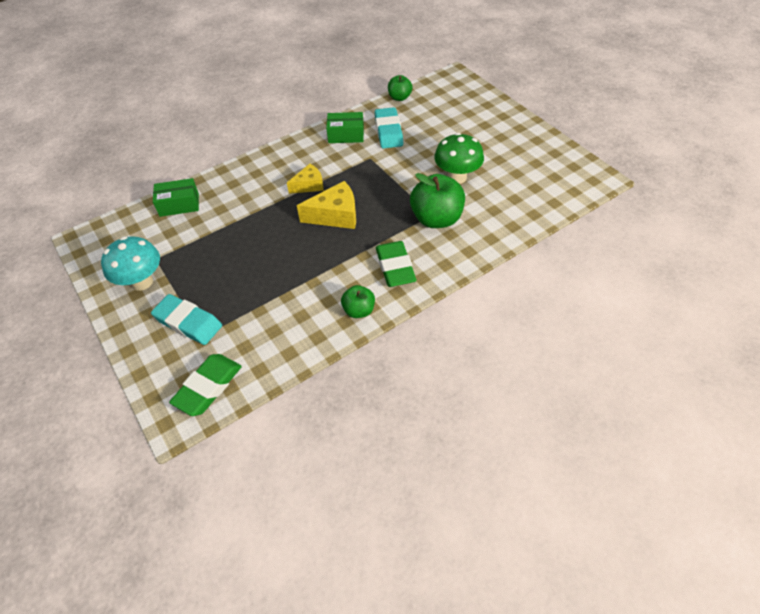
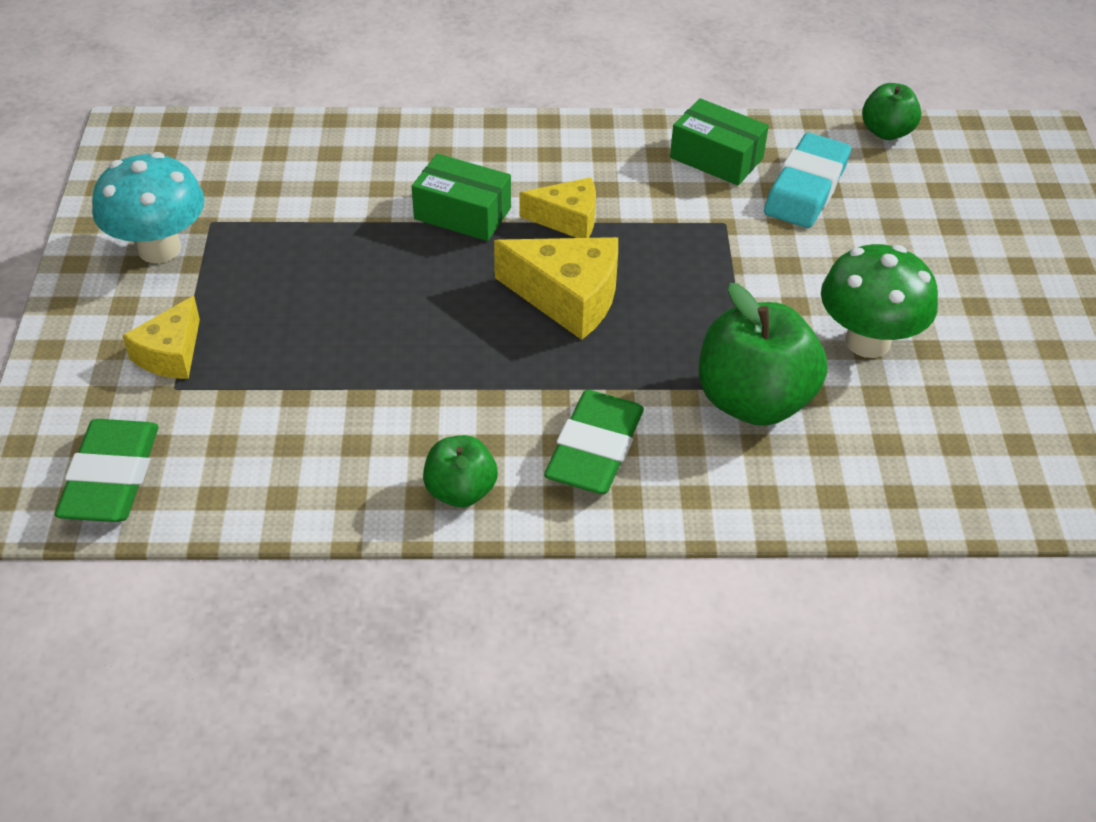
camera: 30 degrees right, 5 degrees down
(179, 205) = (322, 148): green box -> green box (462, 213)
(188, 322) = (171, 354): turquoise eraser -> yellow cheese
(208, 387) = (111, 477): green eraser -> green eraser turned 60 degrees counterclockwise

